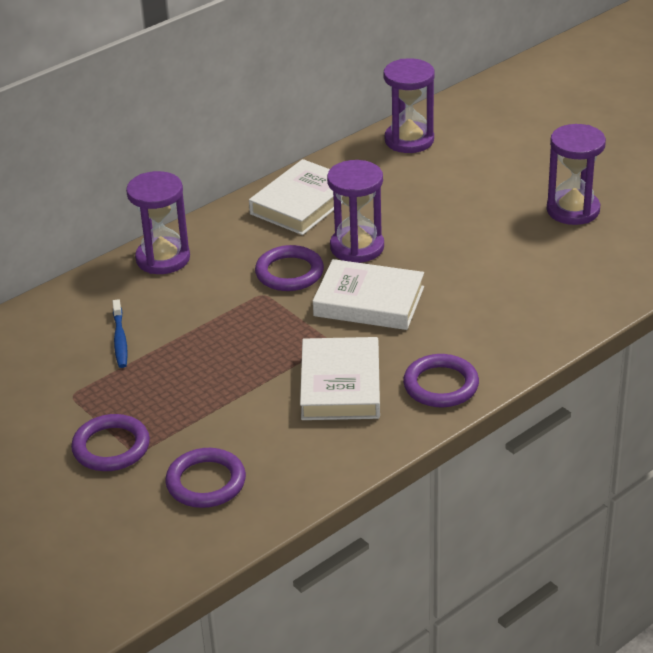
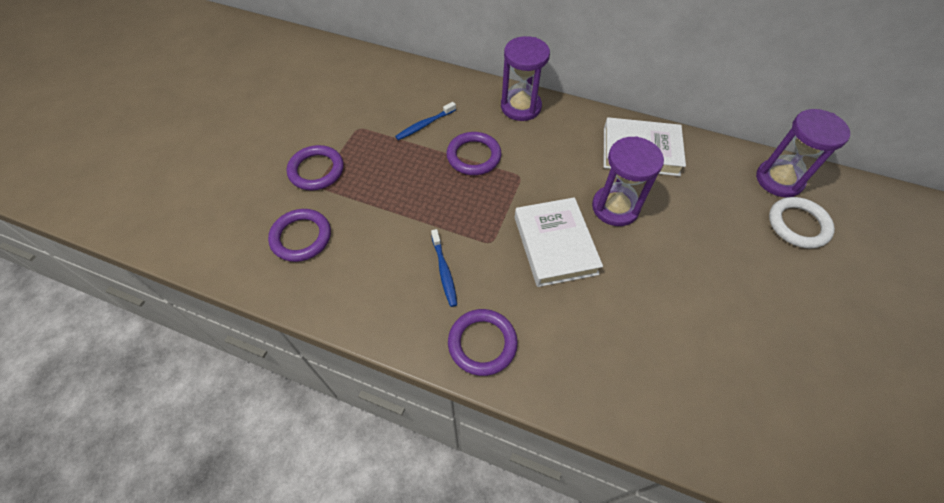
camera: 60 degrees right, 20 degrees up
(289, 272) = (554, 180): purple ring -> purple ring (473, 156)
(340, 385) = (444, 271): white book -> blue toothbrush
(464, 154) = (798, 225): none -> white ring
(573, 210) = (798, 347): purple hourglass -> none

